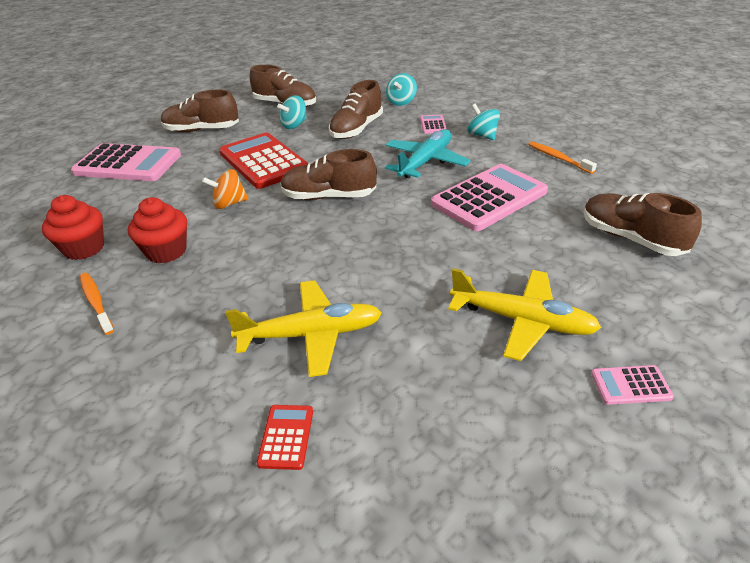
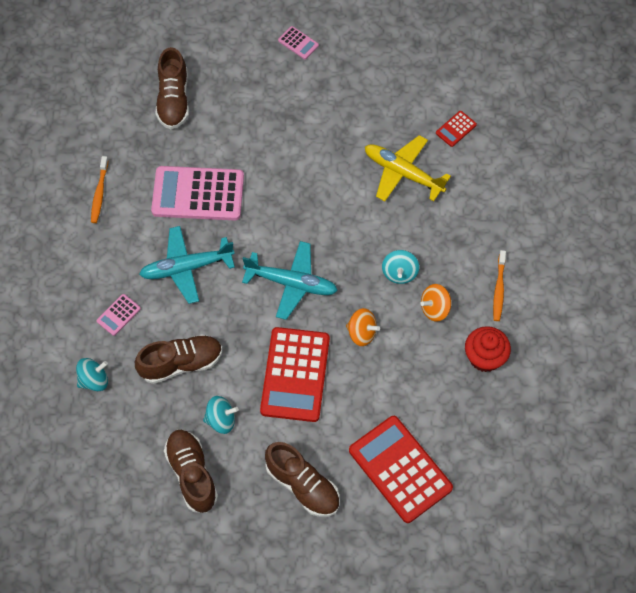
camera: 140 degrees left, 25 degrees up
(128, 164) = (400, 469): pink calculator -> red calculator
(166, 251) = (435, 308): red cupcake -> orange spinning top
(329, 197) = (291, 283): brown shoe -> turquoise plane
(482, 135) = (106, 265): turquoise spinning top -> turquoise spinning top (399, 273)
(521, 320) = (299, 102): yellow plane -> none

